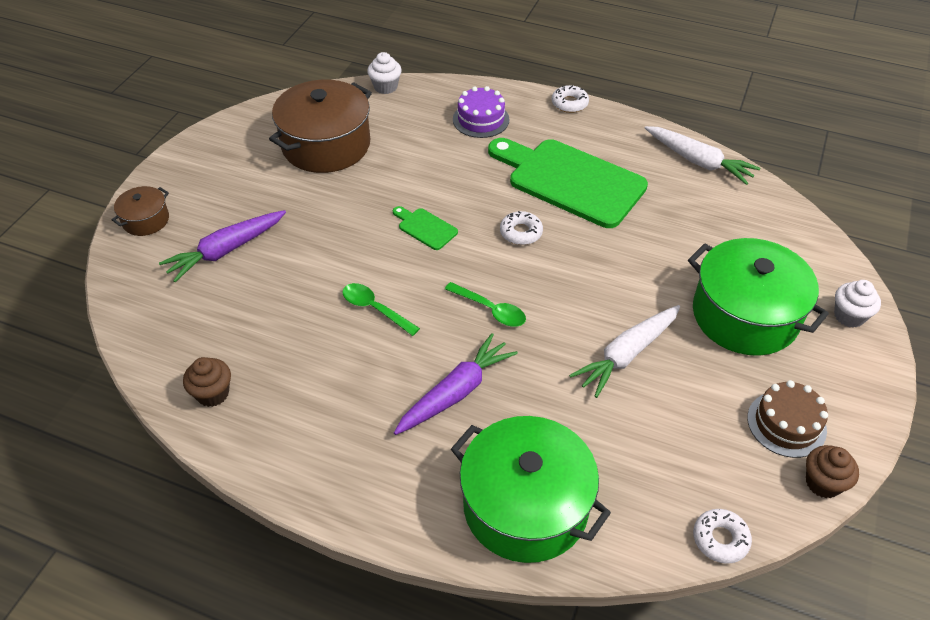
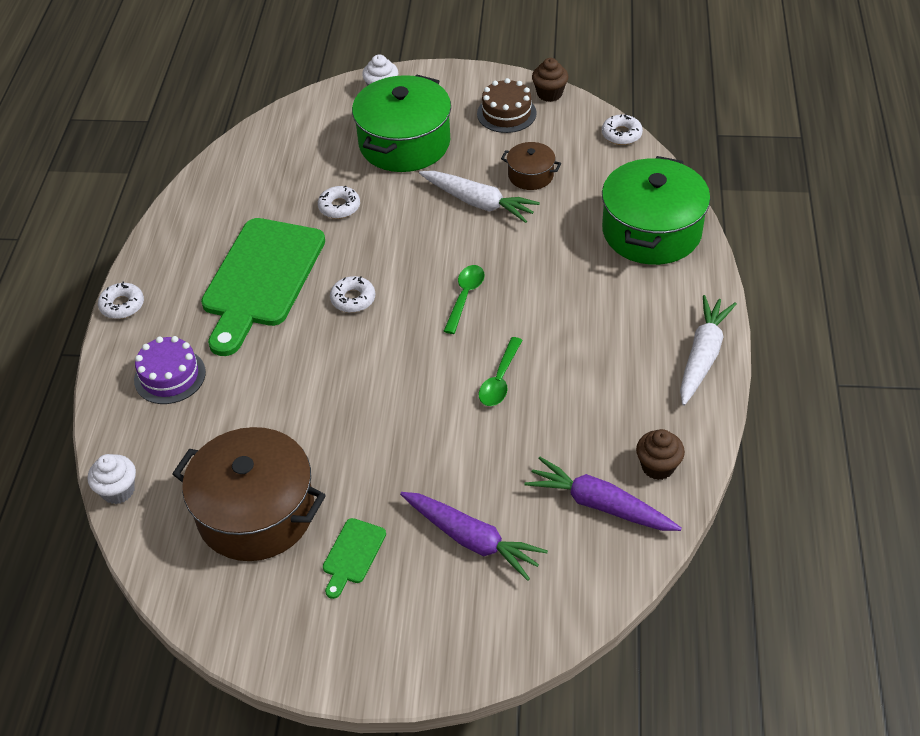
camera: 105 degrees left, 0 degrees up
(146, 220) = (453, 650): brown pot -> brown pot (530, 175)
(425, 228) = (372, 374): green cutting board -> green cutting board (352, 554)
(455, 392) = (569, 296): purple carrot -> purple carrot (600, 505)
(652, 246) = (339, 207): none -> white donut
(698, 161) = (204, 193): white carrot -> white carrot (702, 356)

